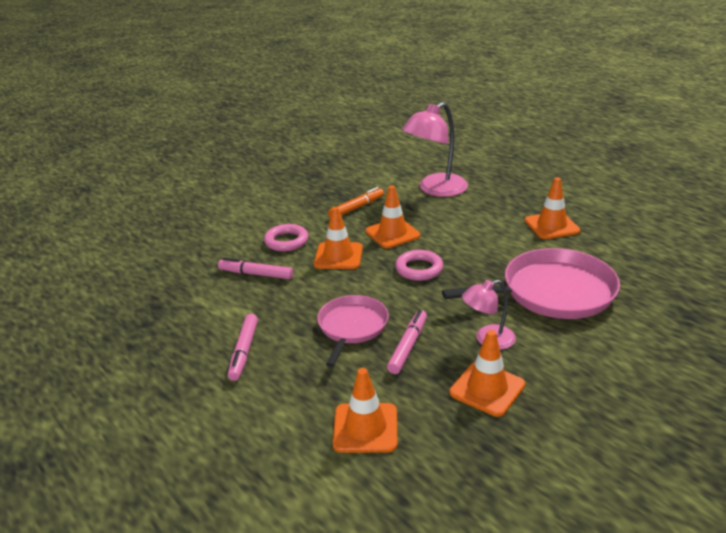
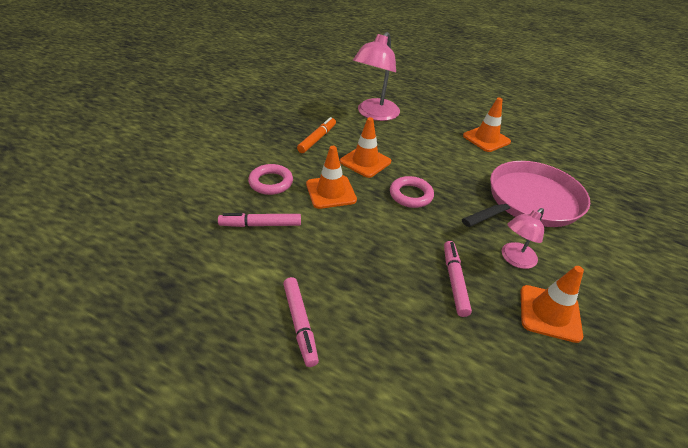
camera: 25 degrees left, 10 degrees up
(352, 327) = (391, 270): pink pan -> none
(365, 428) = (478, 390): orange traffic cone -> none

